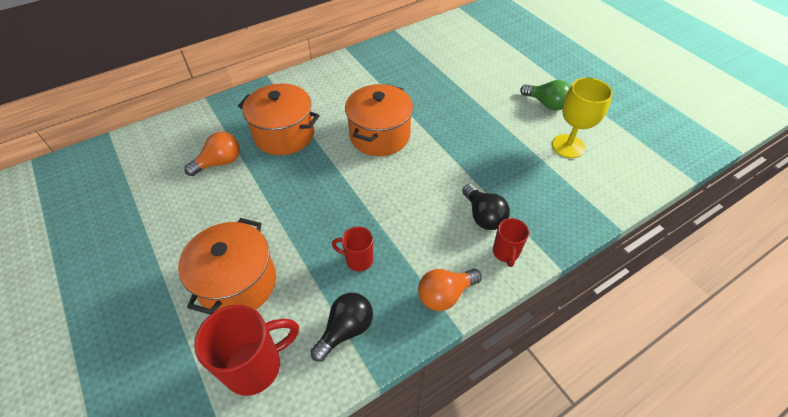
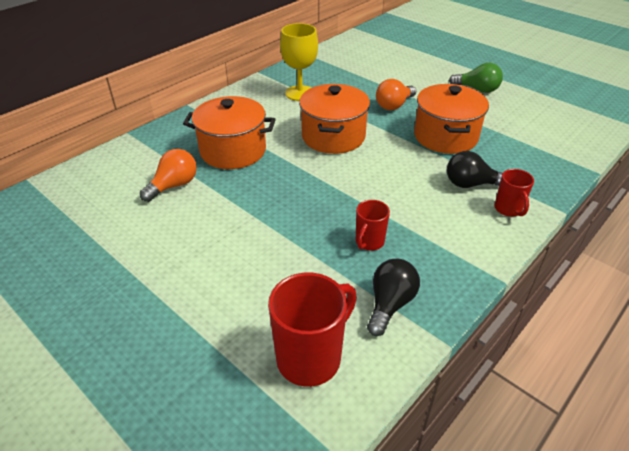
camera: 15 degrees left, 10 degrees down
(238, 283) = (251, 287): orange pot -> orange pot (445, 136)
(358, 260) = (369, 242): red mug -> red mug turned 60 degrees counterclockwise
(445, 295) = (471, 254): orange light bulb -> orange light bulb (394, 105)
(483, 216) = (470, 184): black light bulb -> black light bulb turned 135 degrees clockwise
(568, 146) = (515, 118): yellow goblet -> yellow goblet (300, 93)

